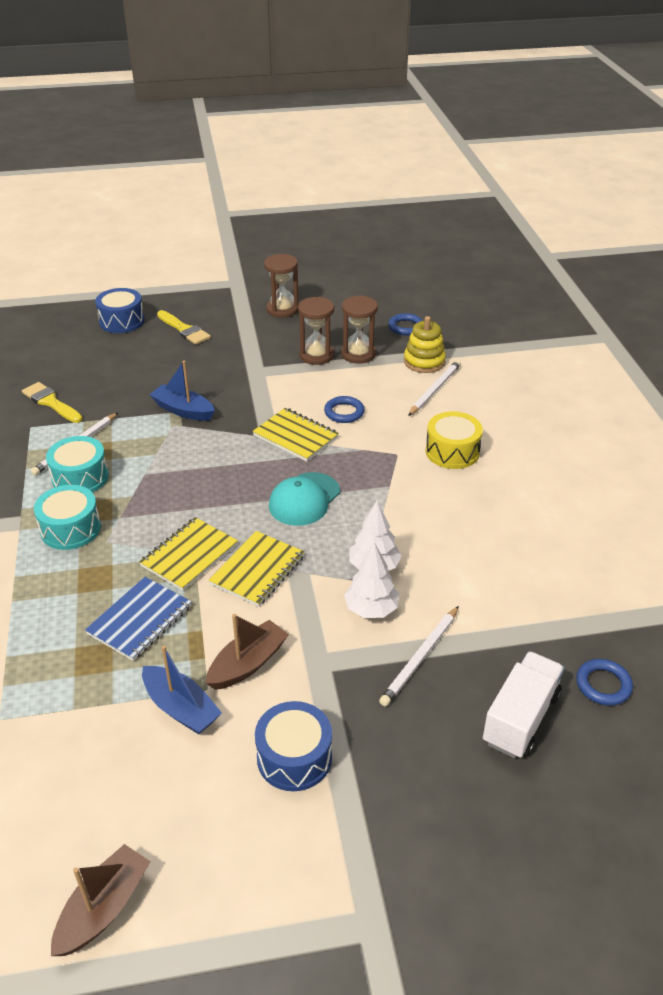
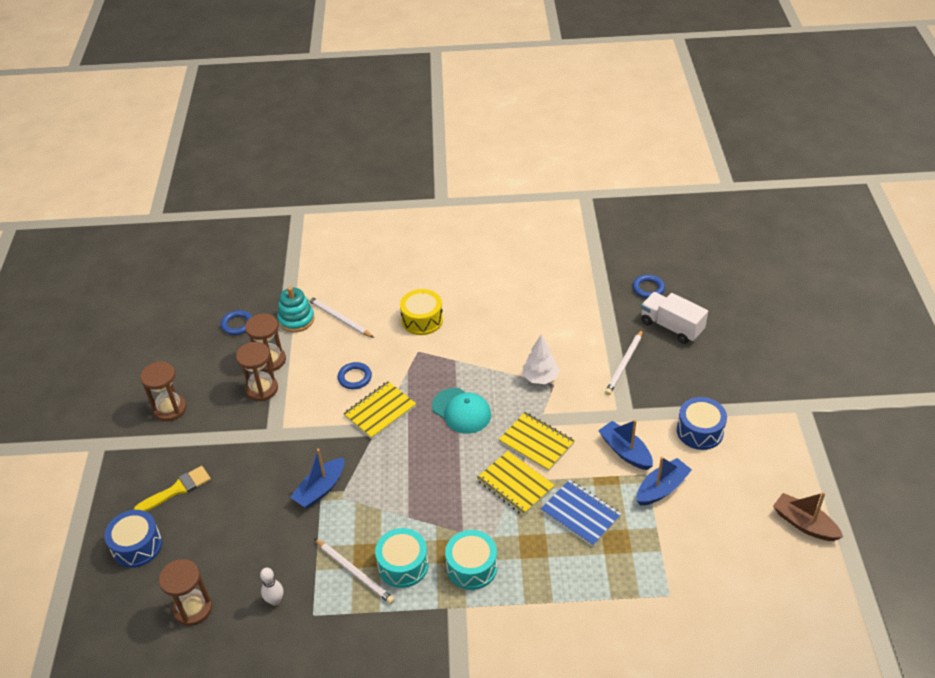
camera: 80 degrees left, 5 degrees up
(50, 360) = (193, 609): none -> brown hourglass
(51, 402) = (275, 600): yellow brush -> white bowling pin
(248, 664) = (625, 451): brown boat -> blue boat
(371, 609) = (580, 383): white tree -> none
(420, 658) = (624, 364): white pencil -> white pencil turned 75 degrees clockwise
(424, 361) = (296, 319): yellow stacking toy -> turquoise stacking toy

